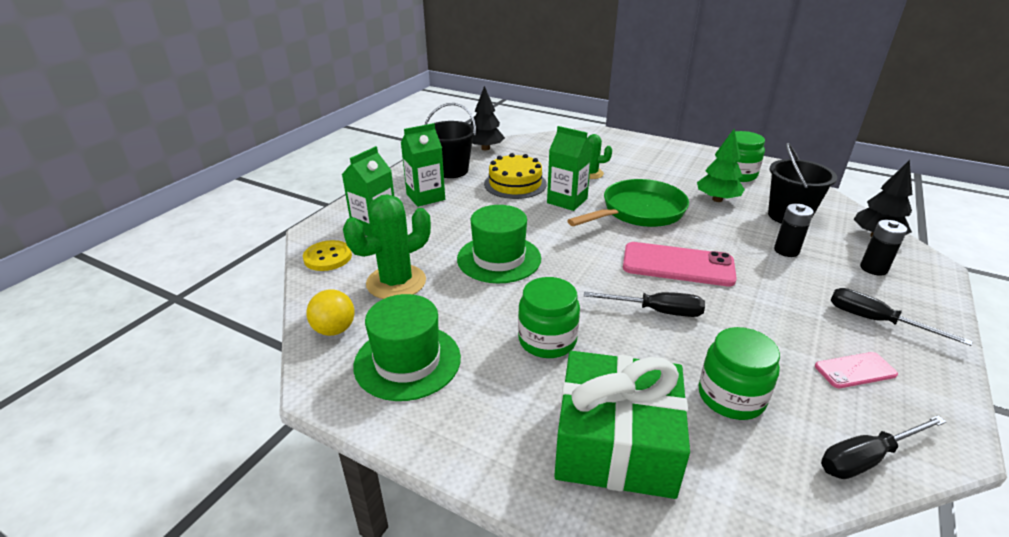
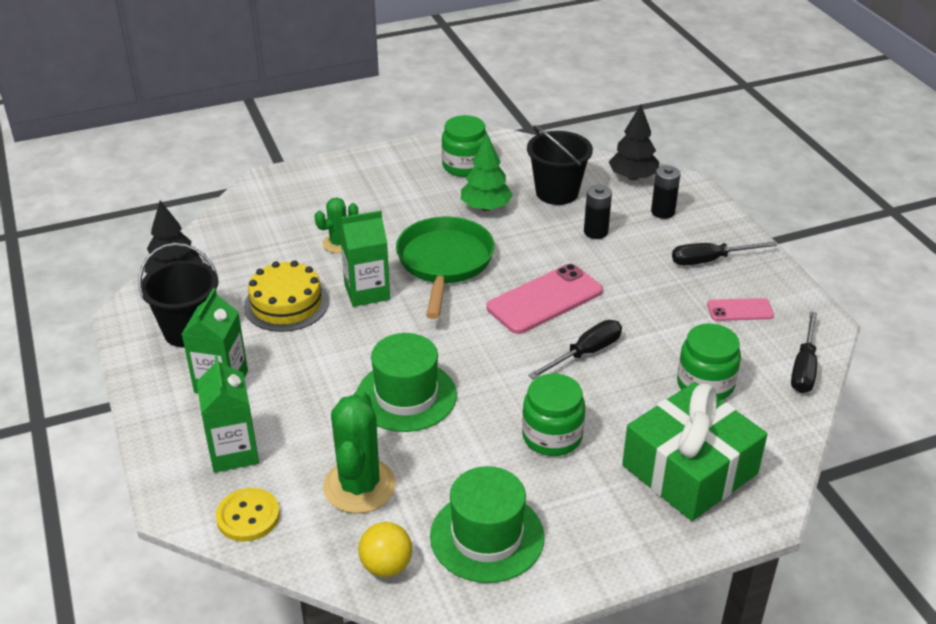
camera: 50 degrees left, 5 degrees up
(855, 370) = (740, 310): pink phone -> pink phone turned 60 degrees clockwise

